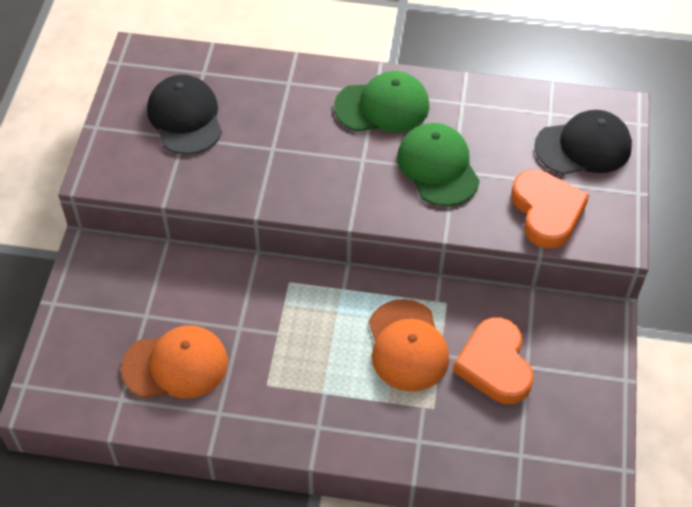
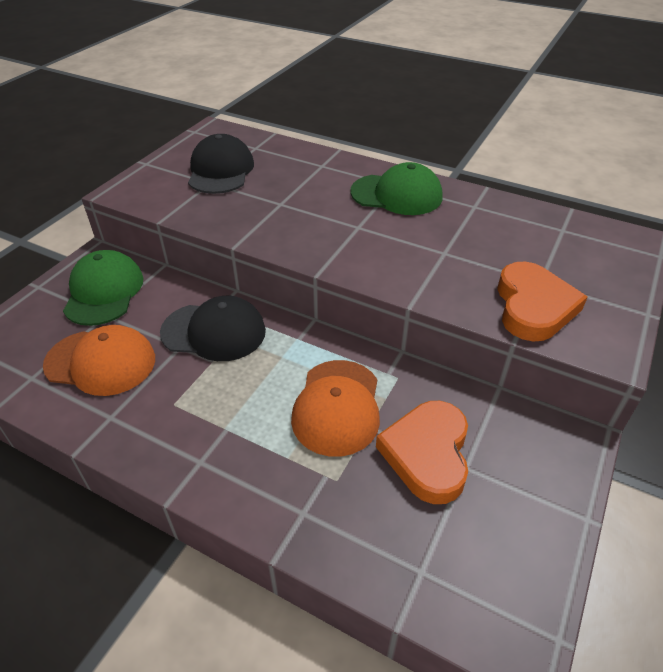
camera: 20 degrees right, 10 degrees down
(438, 167) = (429, 247): green cap -> green cap (104, 292)
(583, 147) = (591, 261): black cap -> black cap (214, 332)

